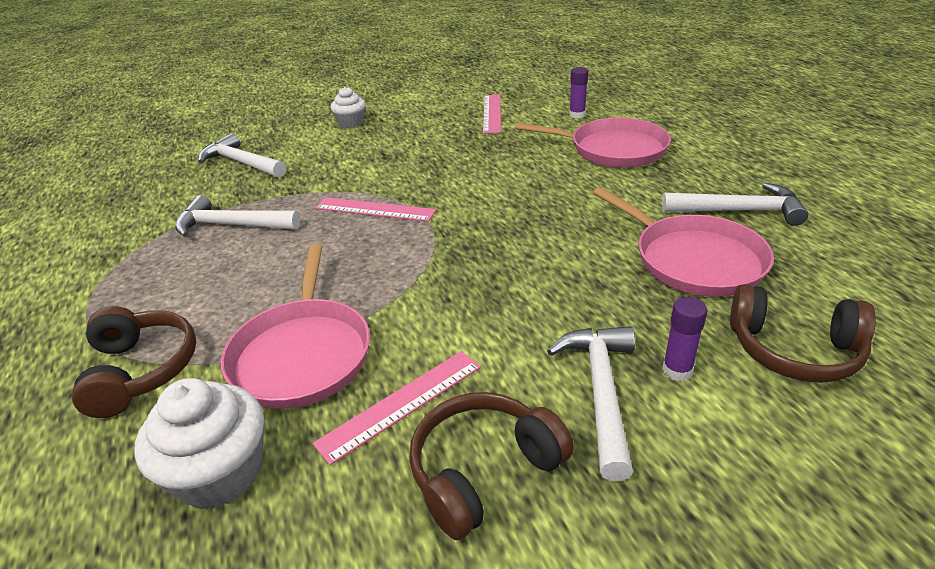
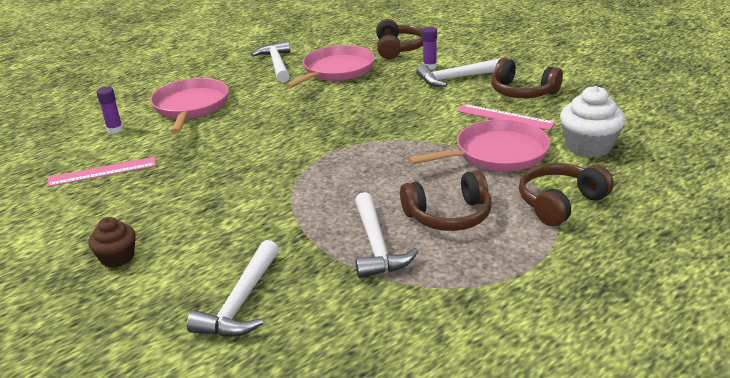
camera: 110 degrees left, 5 degrees down
(223, 276) = (449, 216): none -> brown headphones
(351, 123) = (117, 257): white cupcake -> brown cupcake
(375, 209) = (319, 180): pink ruler -> none

